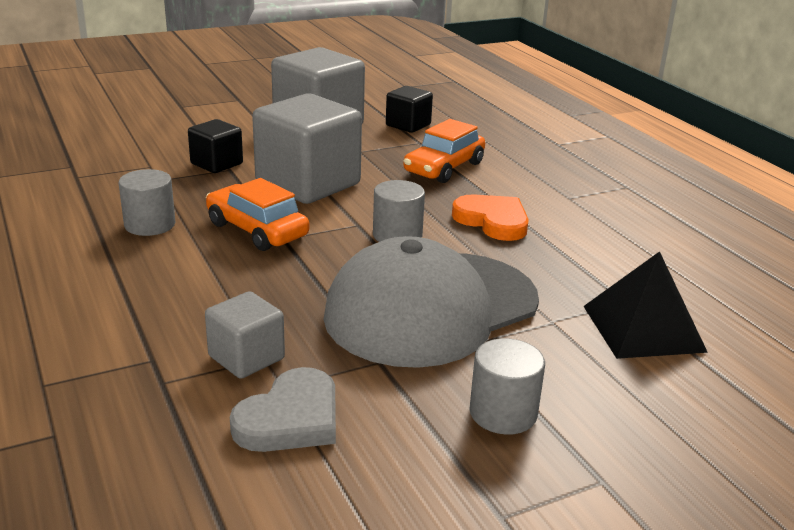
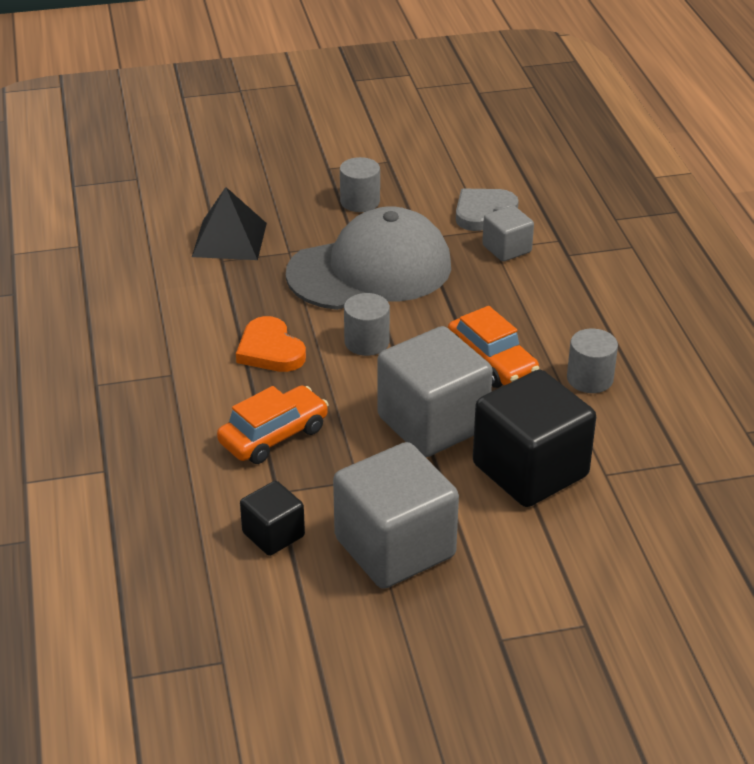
camera: 165 degrees left, 10 degrees up
(216, 164) = (530, 470): black cube -> black cube, size x1.94

